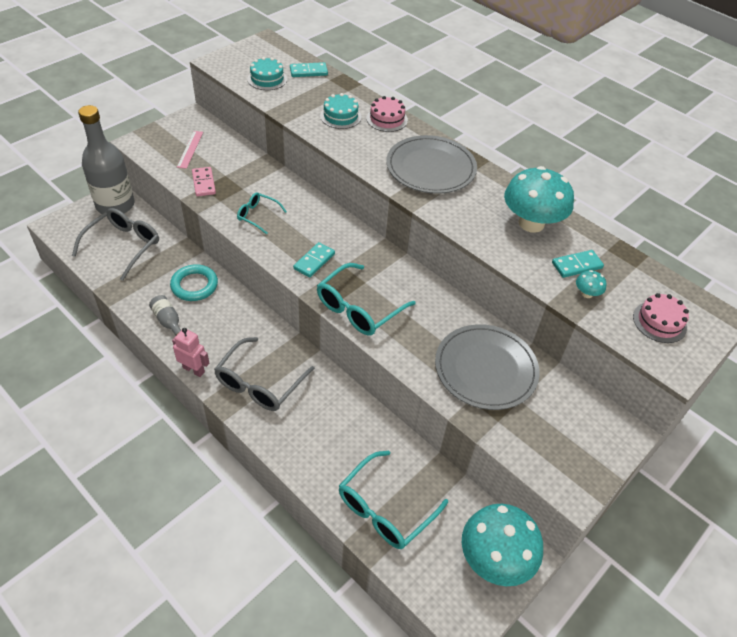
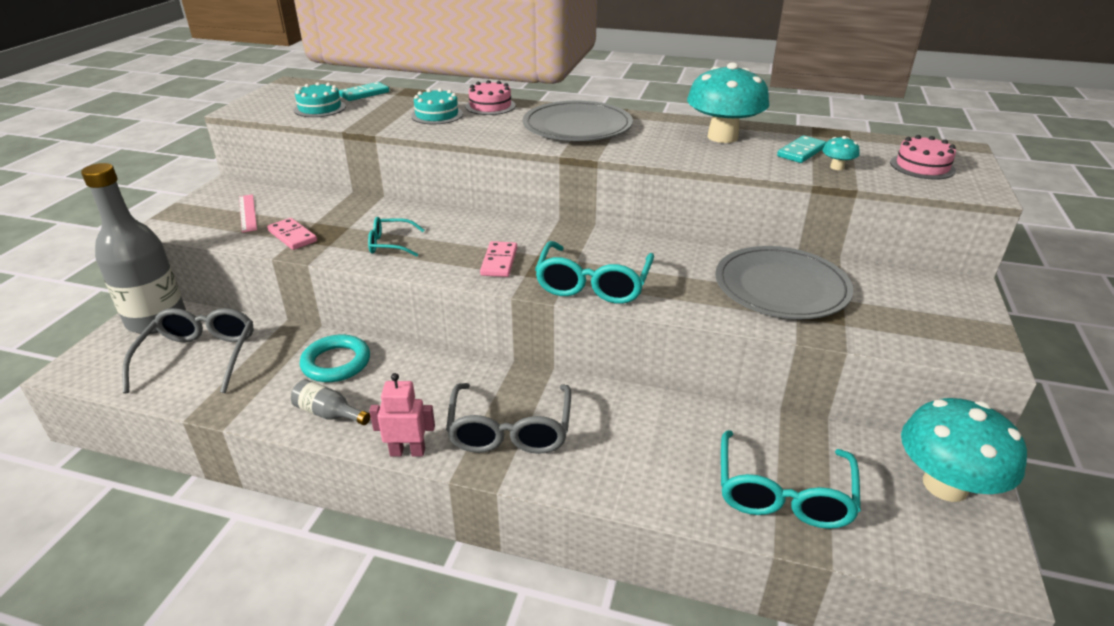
camera: 25 degrees left, 15 degrees down
(314, 261) = (499, 261): turquoise domino -> pink domino

